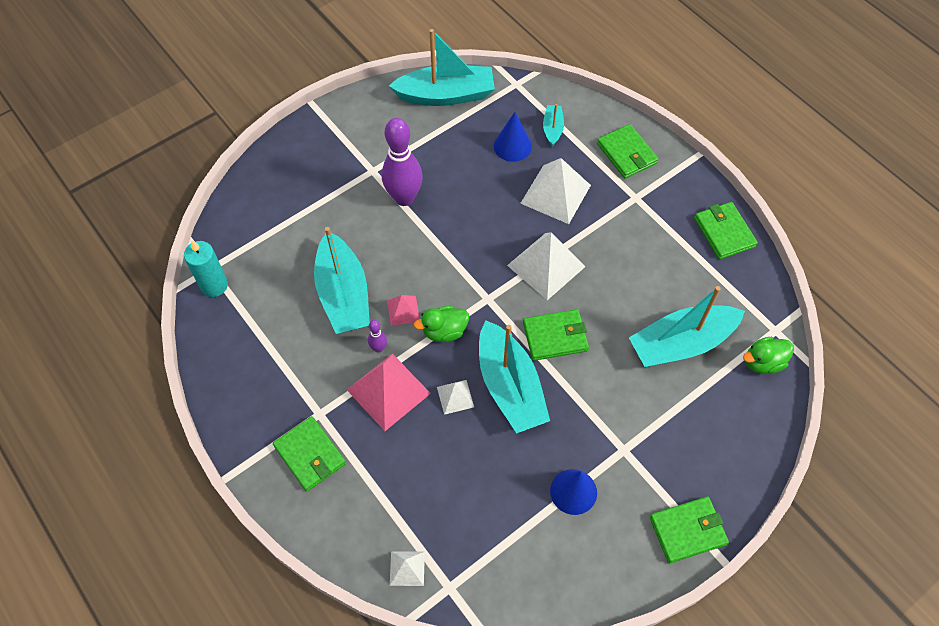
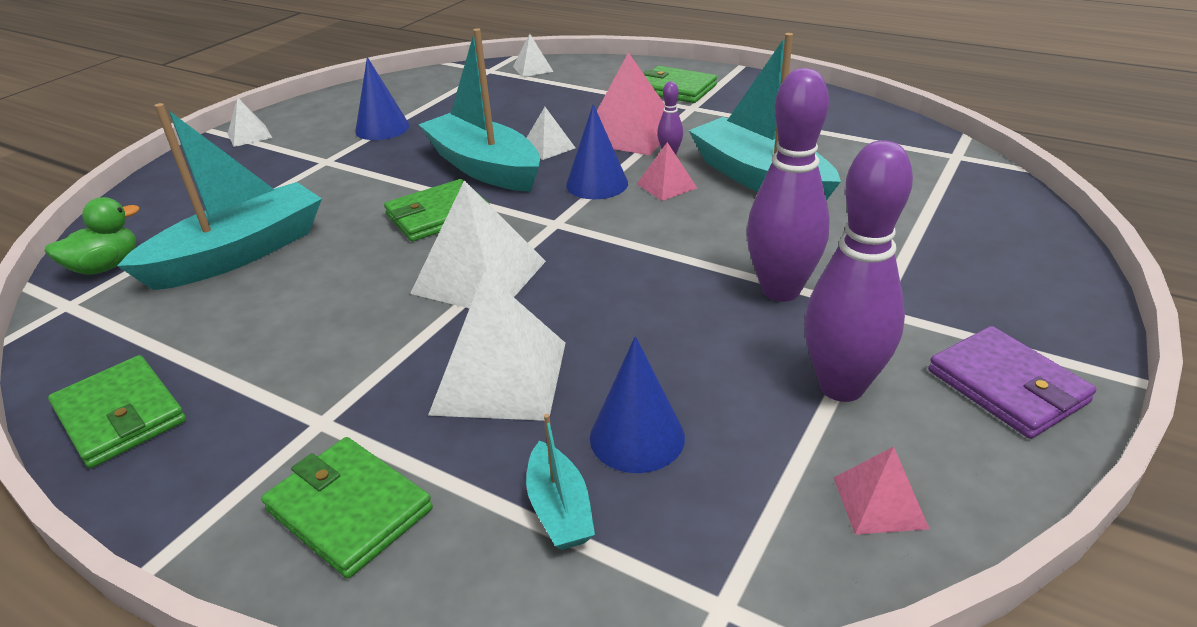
camera: 160 degrees right, 25 degrees down
(214, 285) = (928, 146): turquoise candle -> none
(360, 117) = (1006, 386): none -> purple wallet
(421, 139) = (841, 387): none -> purple bowling pin
(444, 331) = (597, 184): green duck -> blue cone
(446, 95) = (880, 502): turquoise boat -> pink pyramid
(687, 531) = (249, 135): green wallet -> white pyramid

